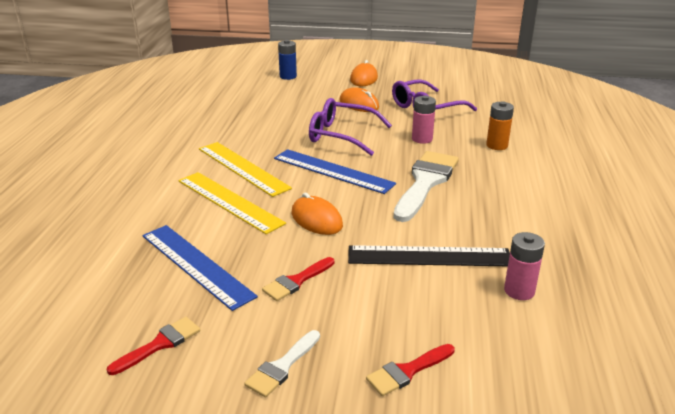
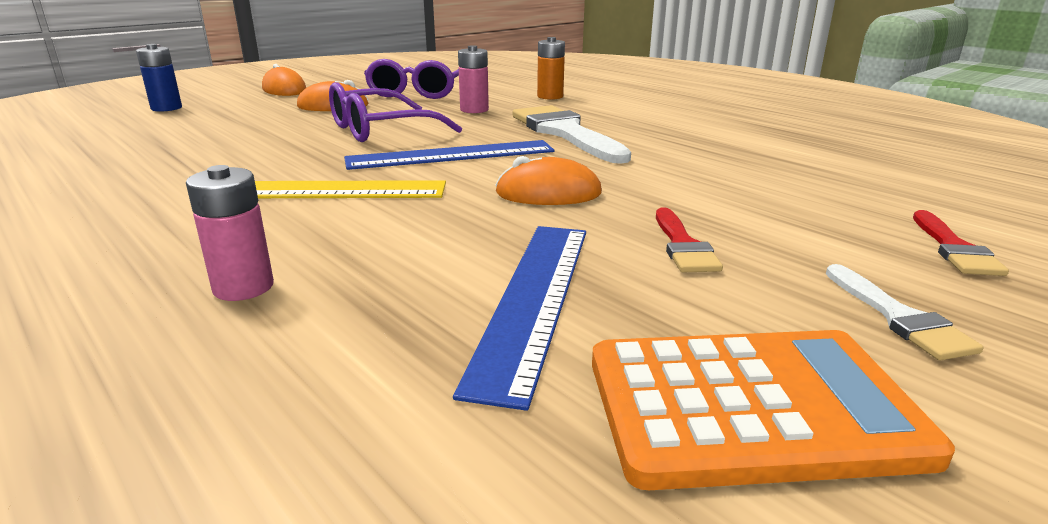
camera: 50 degrees left, 5 degrees down
(160, 344) = (751, 407): red brush -> orange calculator
(196, 265) = (534, 298): blue ruler -> blue ruler turned 75 degrees counterclockwise
(229, 201) = (395, 223): yellow ruler -> none
(429, 256) = (718, 173): black ruler -> none
(519, 291) = (829, 163): pink battery -> pink battery (243, 287)

